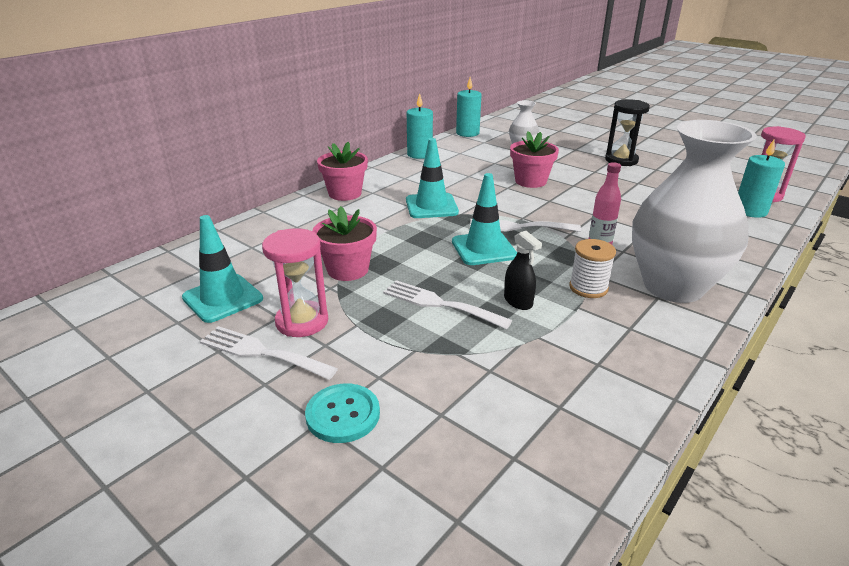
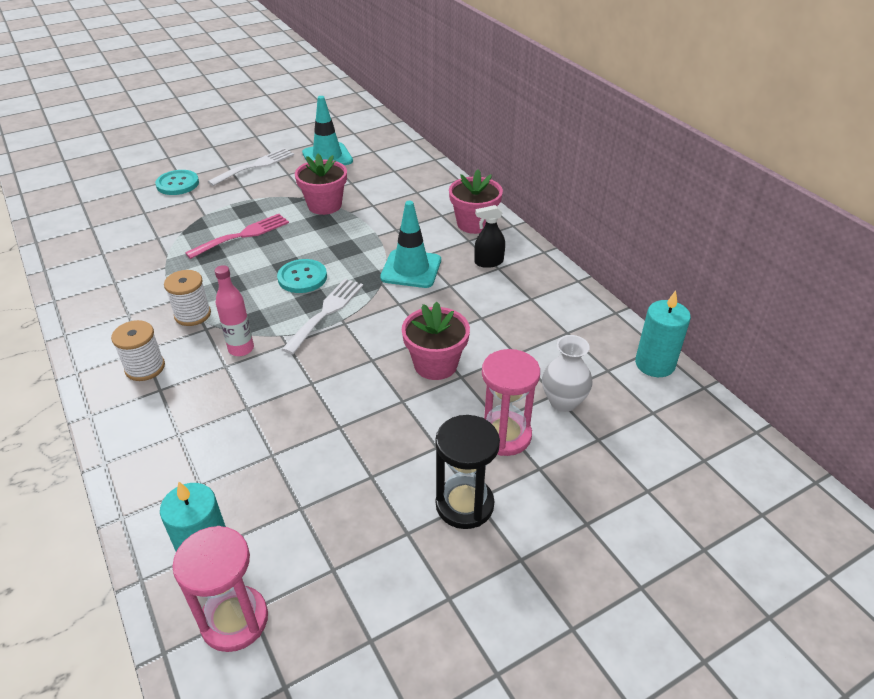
camera: 110 degrees right, 10 degrees up
(302, 321) = (274, 181): pink hourglass -> pink hourglass (504, 435)
(419, 154) = (572, 295): turquoise candle -> none
(440, 304) = (243, 235): white fork -> pink fork
(483, 249) = (302, 277): turquoise traffic cone -> turquoise button
(518, 301) = (211, 271): black spray bottle -> black spray bottle (488, 262)
(673, 286) = (145, 368): white vase -> white spool

